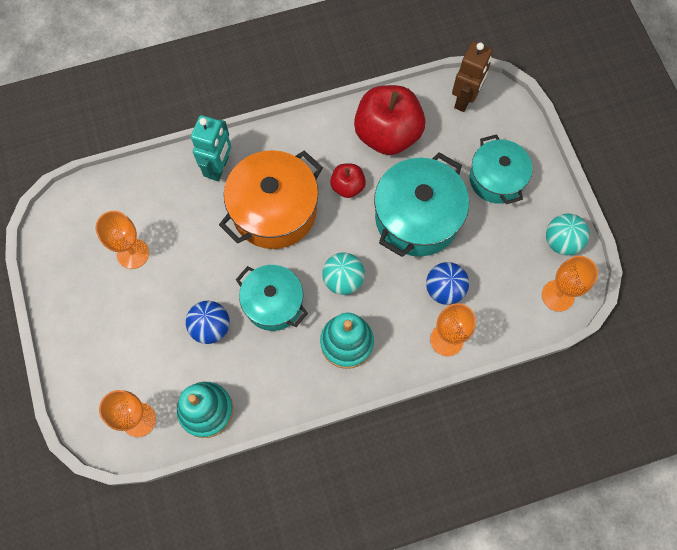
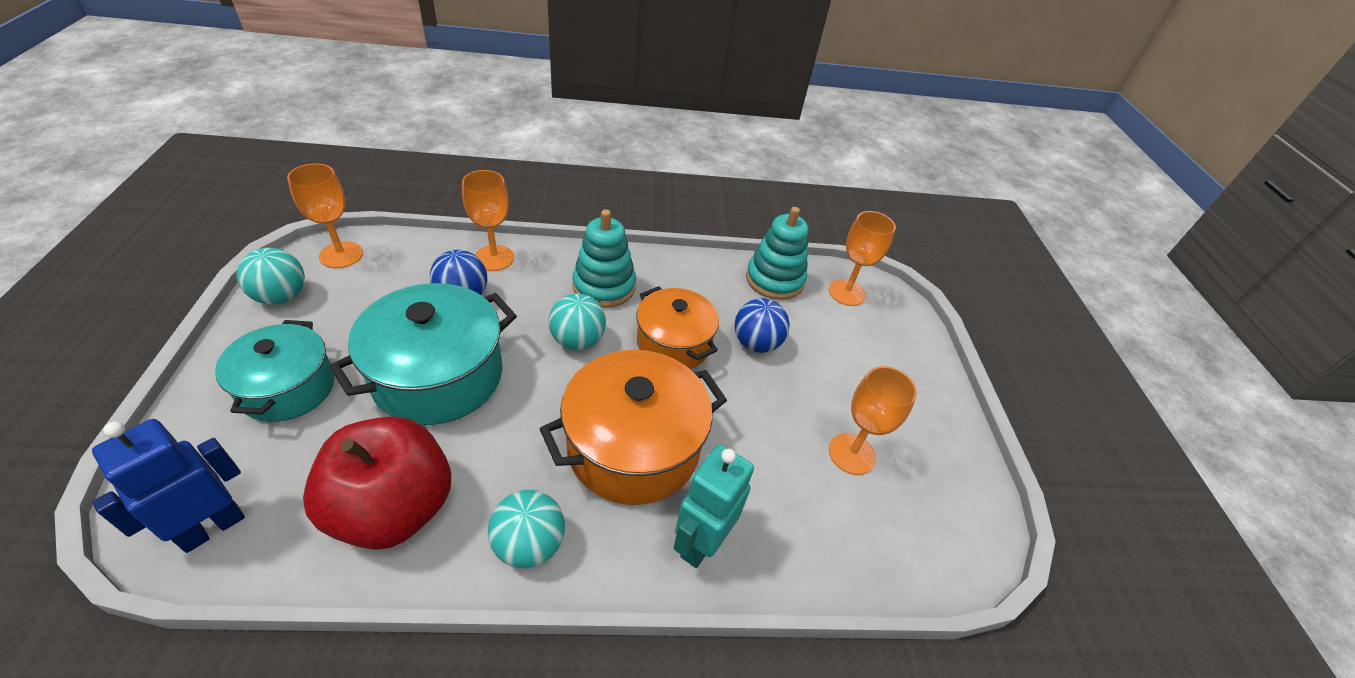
camera: 170 degrees left, 25 degrees down
(273, 303) = (674, 343): turquoise pot -> orange pot
(309, 139) = (529, 544): none -> turquoise ball
(347, 186) = (509, 447): red apple -> none
(465, 99) = (212, 527): brown robot -> blue robot

